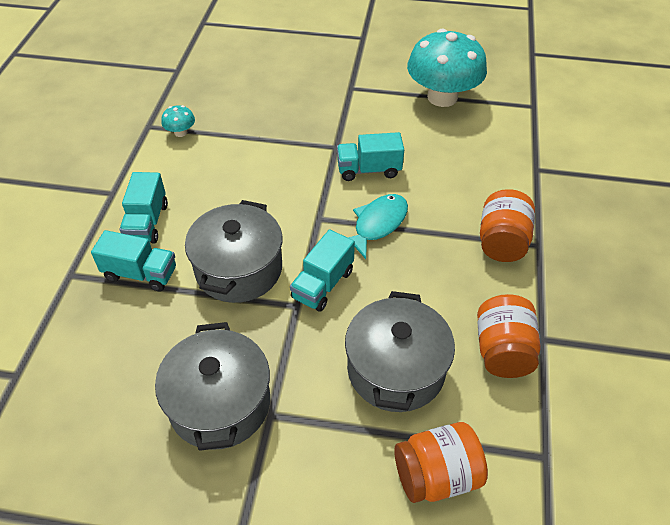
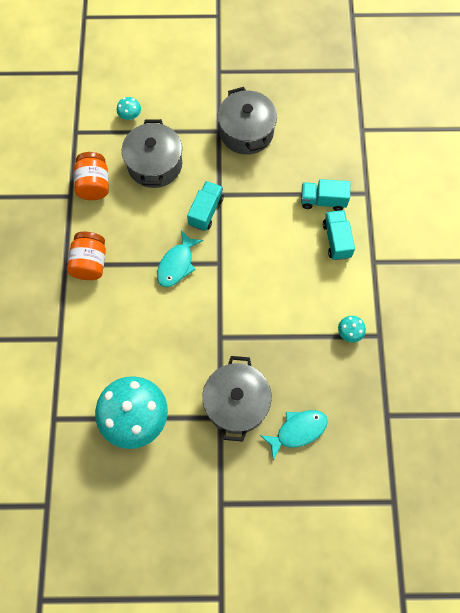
camera: 170 degrees right, 20 degrees up
(239, 269) = (262, 214): grey pot -> grey pot (236, 403)
(272, 70) = (298, 430): none -> turquoise fish
(369, 170) = (190, 316): turquoise truck -> none
(436, 475) = (130, 115): orange jar -> turquoise mushroom

